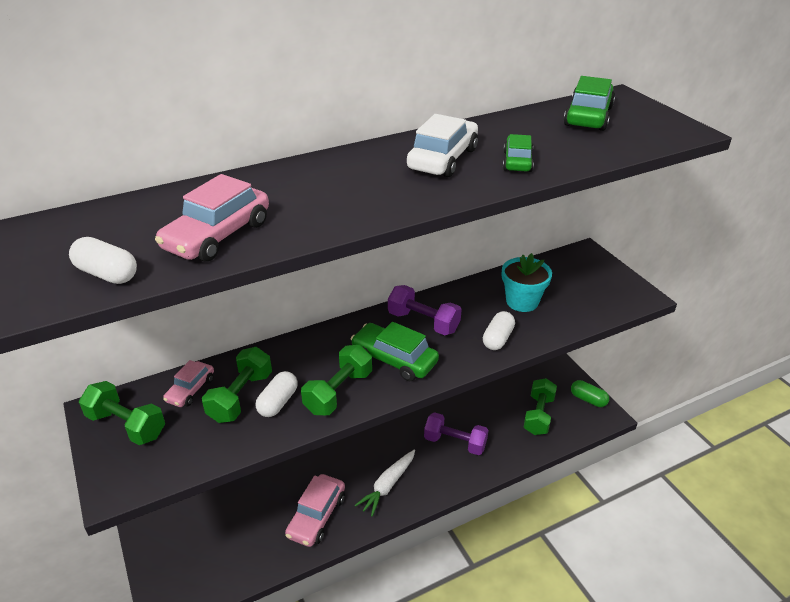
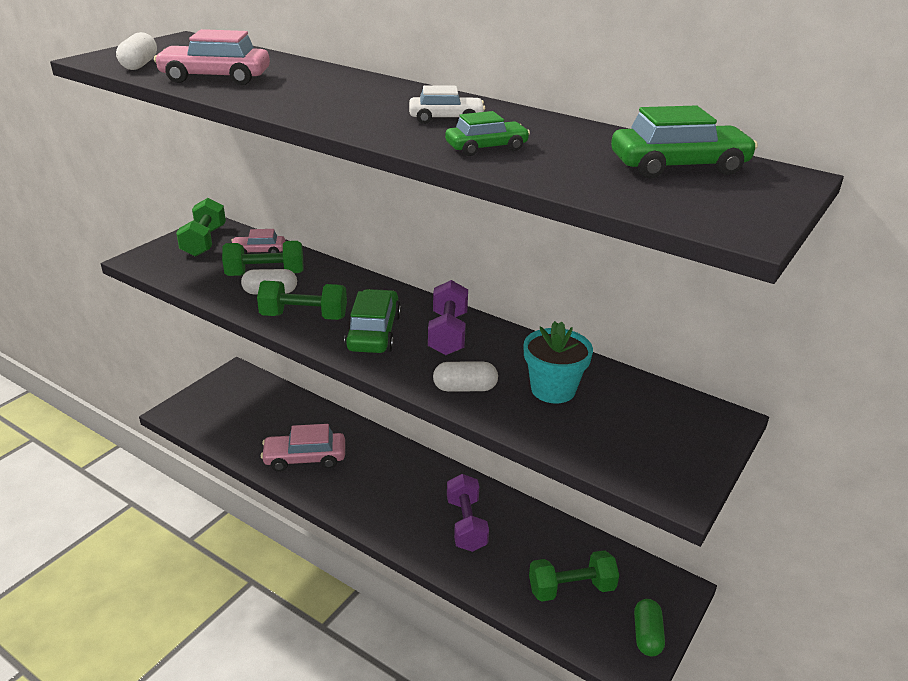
camera: 60 degrees right, 5 degrees down
(387, 485) = (371, 492): white carrot -> none
(442, 159) = (446, 119): white car -> white car, size x0.62

